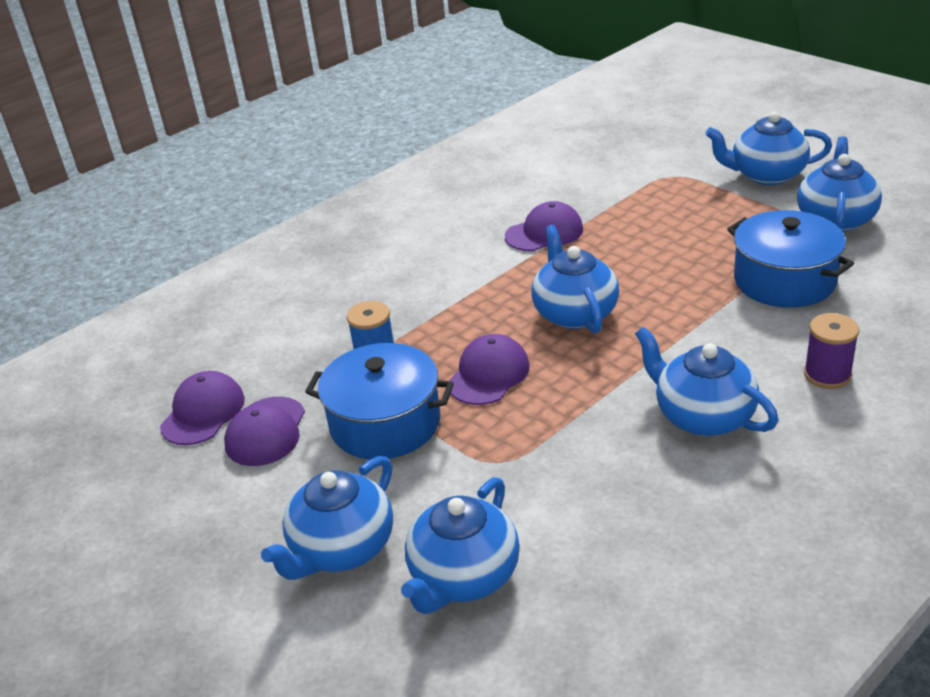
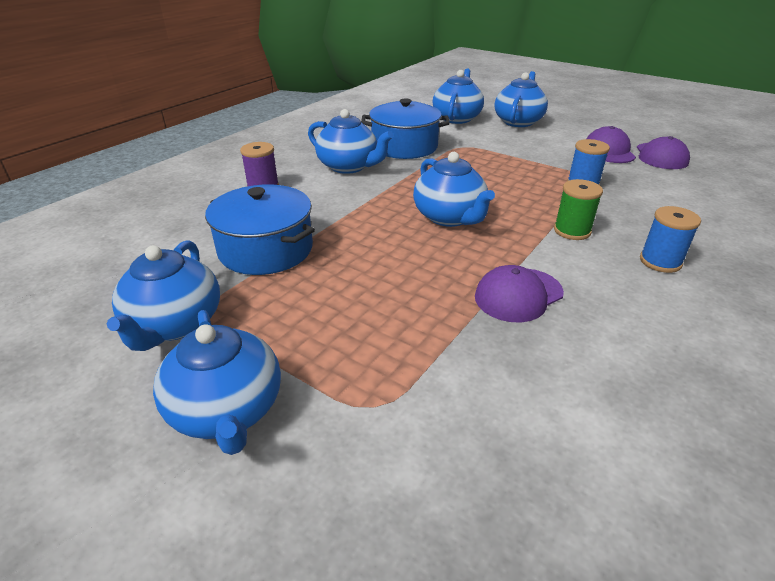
camera: 165 degrees right, 0 degrees up
(385, 423) = (541, 157): blue pot -> blue pot (404, 147)
(395, 256) = (660, 262): none -> blue spool
(449, 290) = (572, 231): none -> green spool
(488, 374) = (494, 179): purple cap -> none
(766, 175) = (227, 410): blue teapot -> blue teapot turned 75 degrees clockwise

